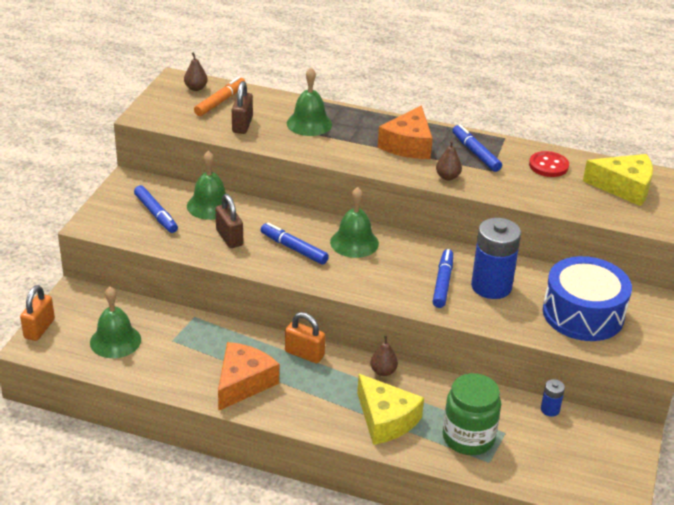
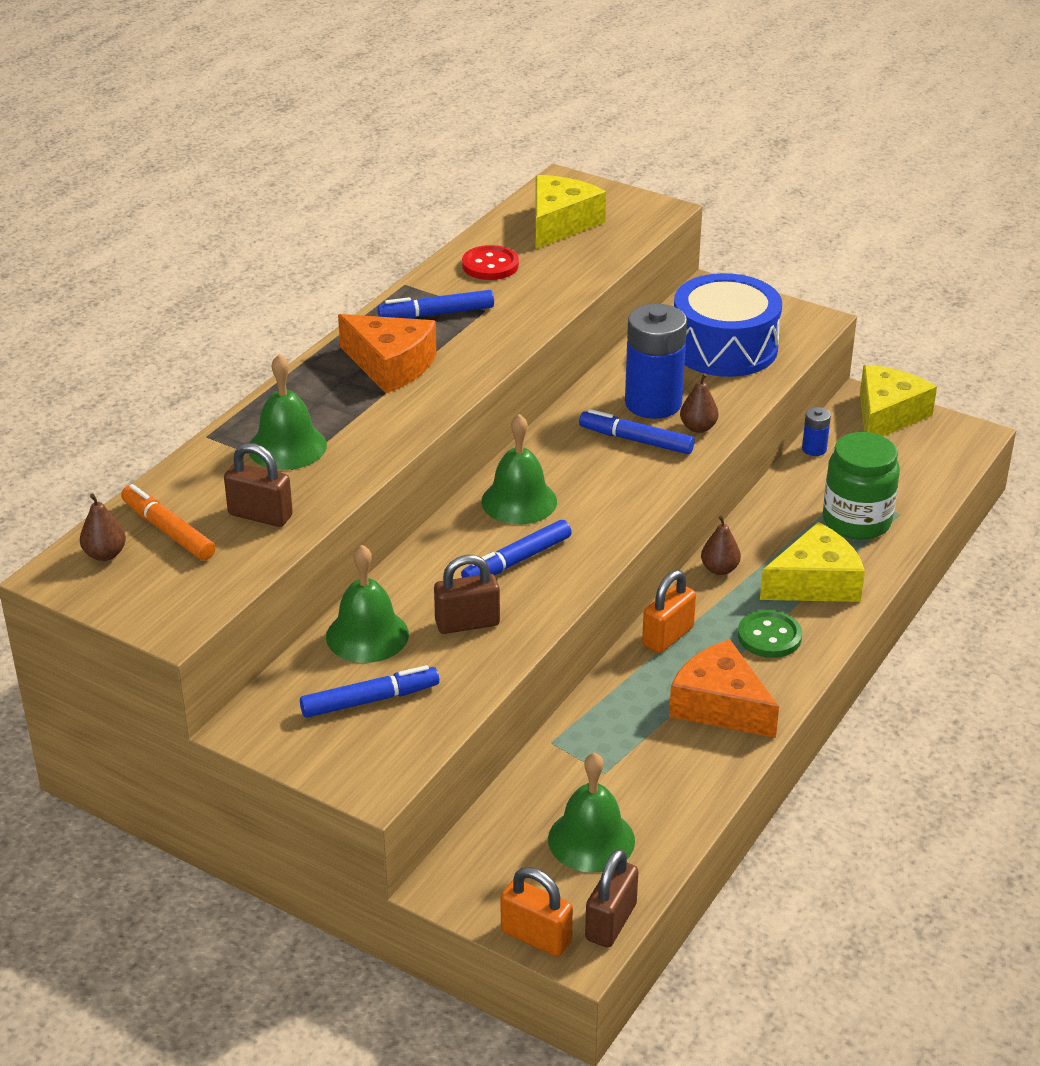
camera: 75 degrees left, 0 degrees up
(52, 355) = (611, 922): none -> brown padlock
(319, 400) = (769, 636): none -> green button
(447, 177) = (489, 347): brown pear -> brown pear (698, 428)
(620, 449) = (887, 415): none -> yellow cheese

